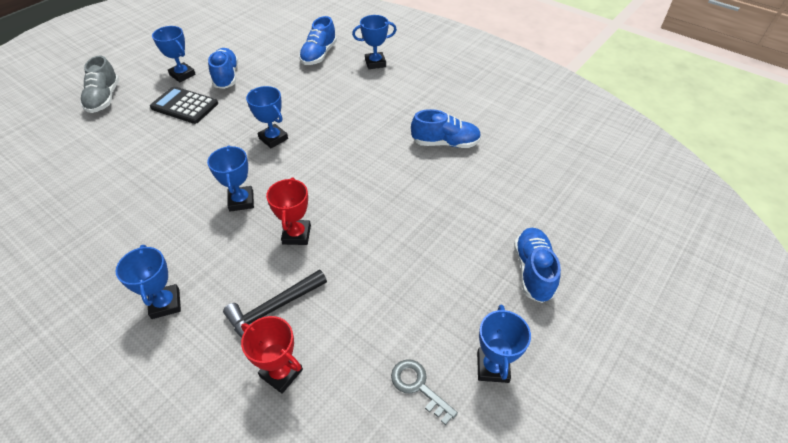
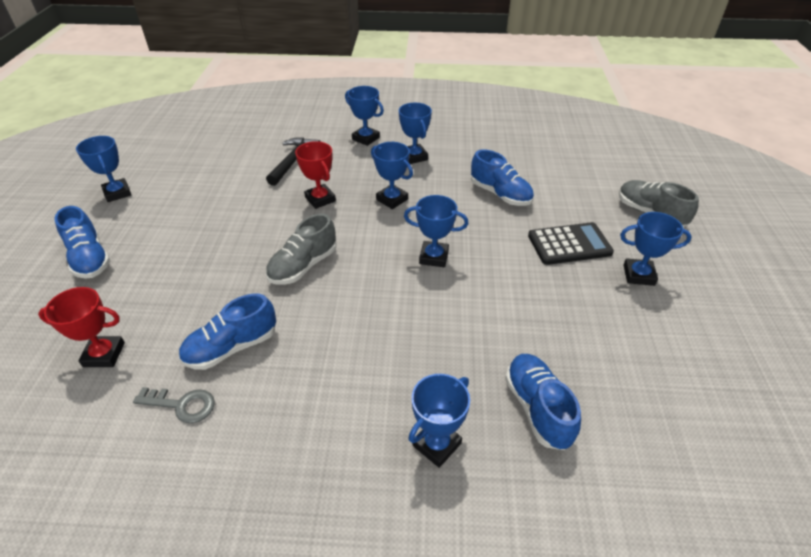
camera: 145 degrees right, 5 degrees down
(160, 242) = (414, 157): none -> blue trophy
(226, 77) = (591, 299): blue shoe -> blue shoe (500, 194)
(281, 373) = (261, 143): red trophy -> red trophy (104, 354)
(364, 175) = (303, 266): none -> grey shoe
(418, 386) = (168, 168): grey key -> grey key (182, 405)

